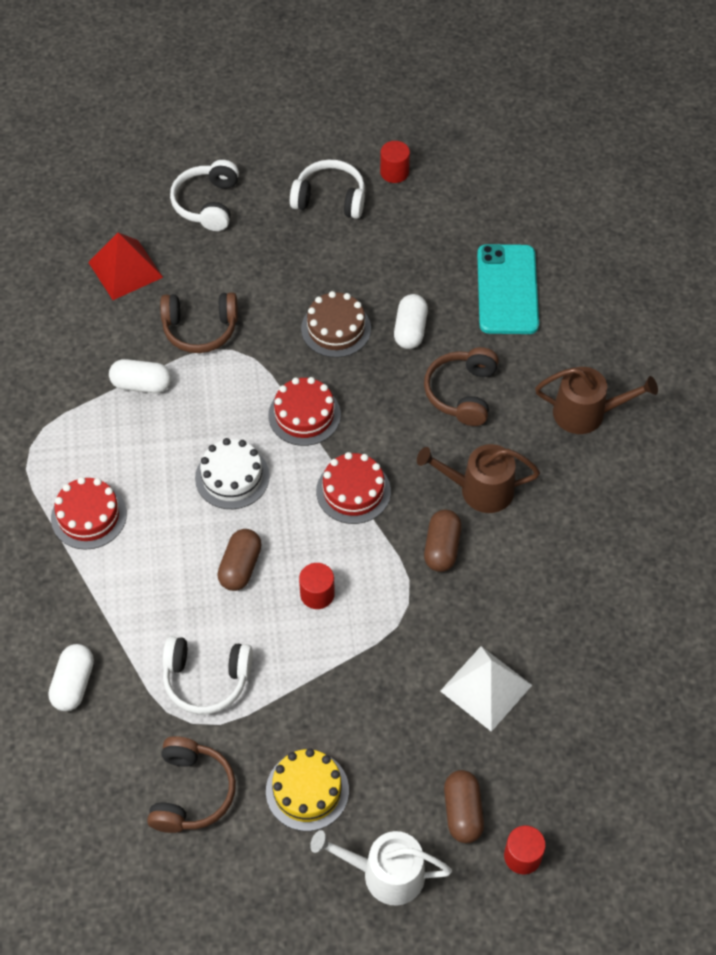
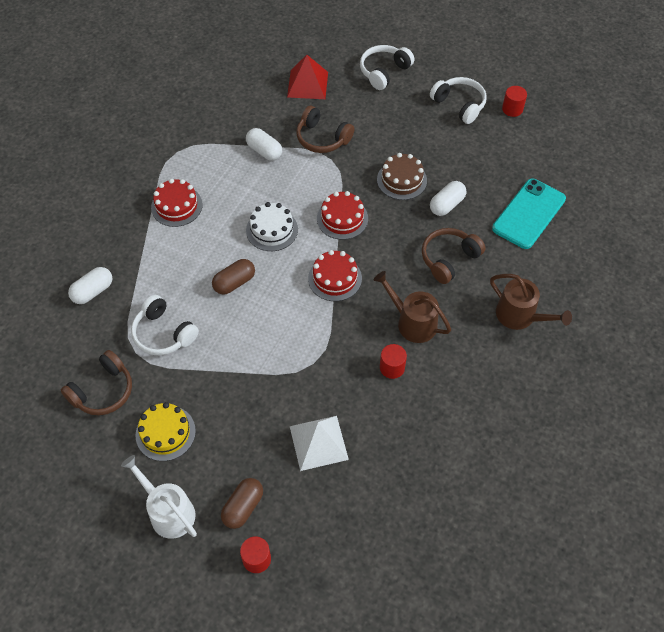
camera: 35 degrees right, 0 degrees up
(317, 594) = (264, 324): red cylinder -> red cylinder (392, 367)
(442, 548) = (360, 343): brown capsule -> none

